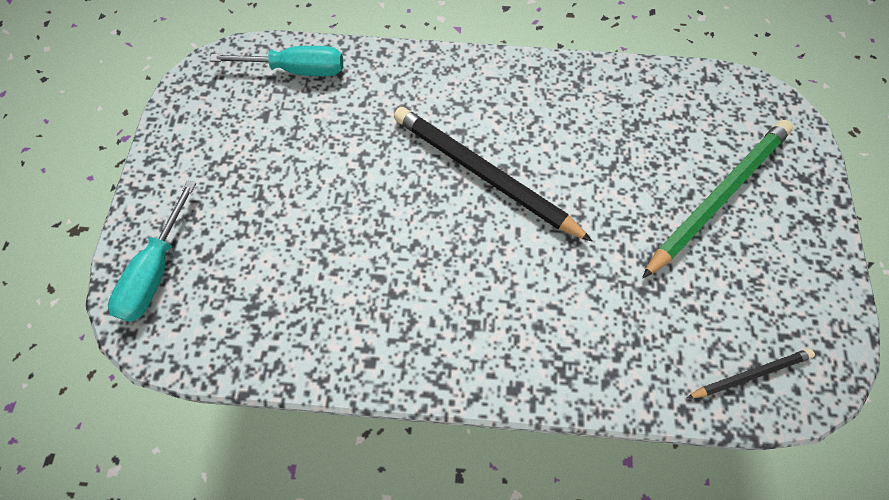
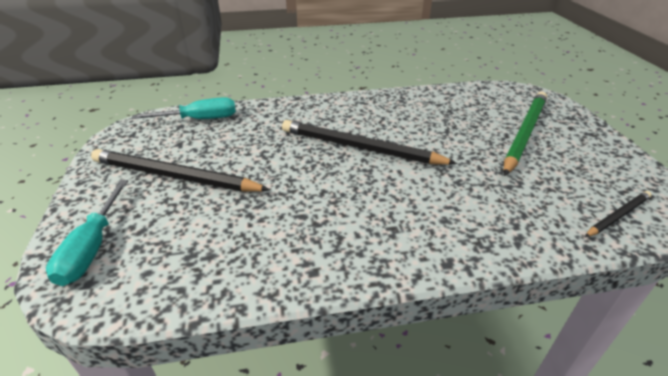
camera: 15 degrees left, 30 degrees down
(252, 176) = (175, 176): none -> black pencil

